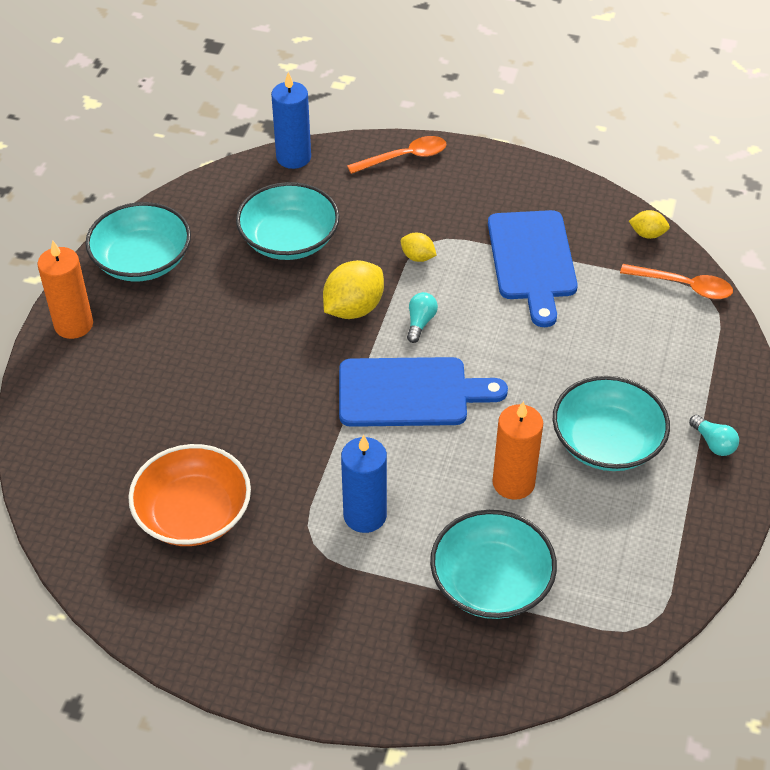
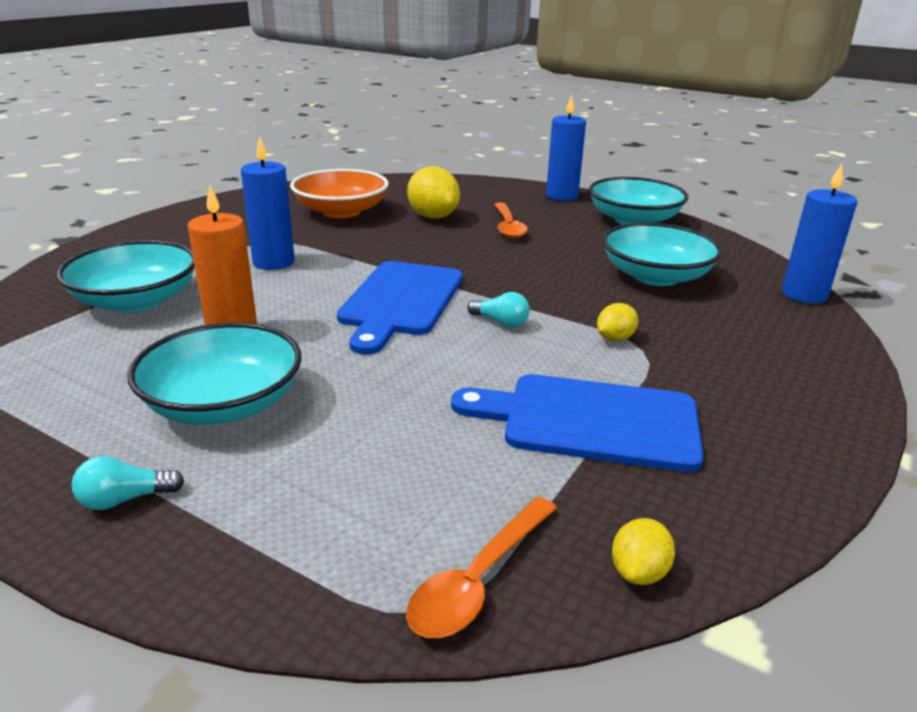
camera: 105 degrees right, 20 degrees down
(73, 325) = (562, 196): orange candle -> blue candle
(353, 308) = (538, 292): yellow lemon -> yellow lemon (433, 216)
(404, 157) = (824, 362): orange spoon -> orange spoon (508, 227)

